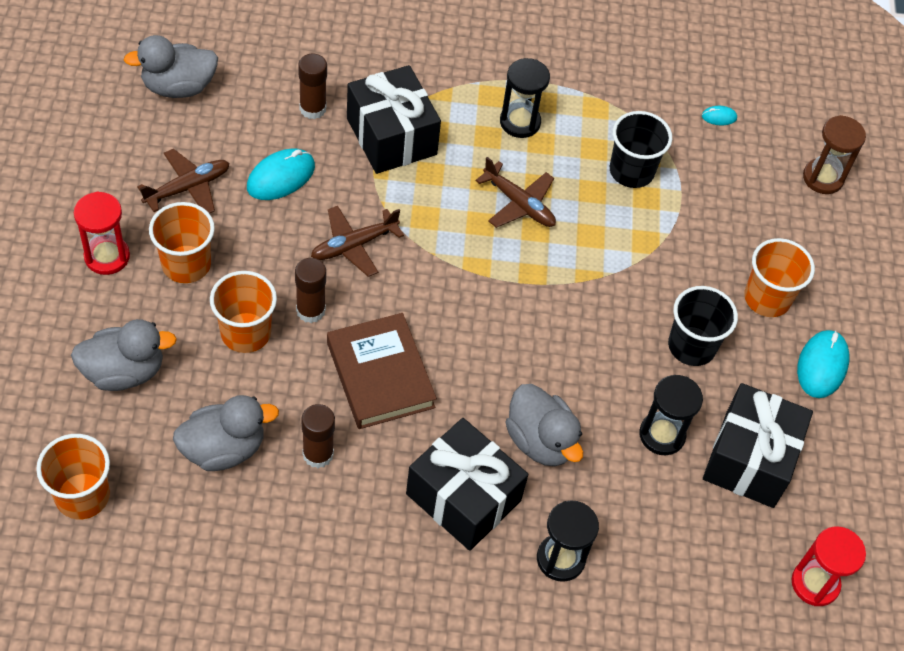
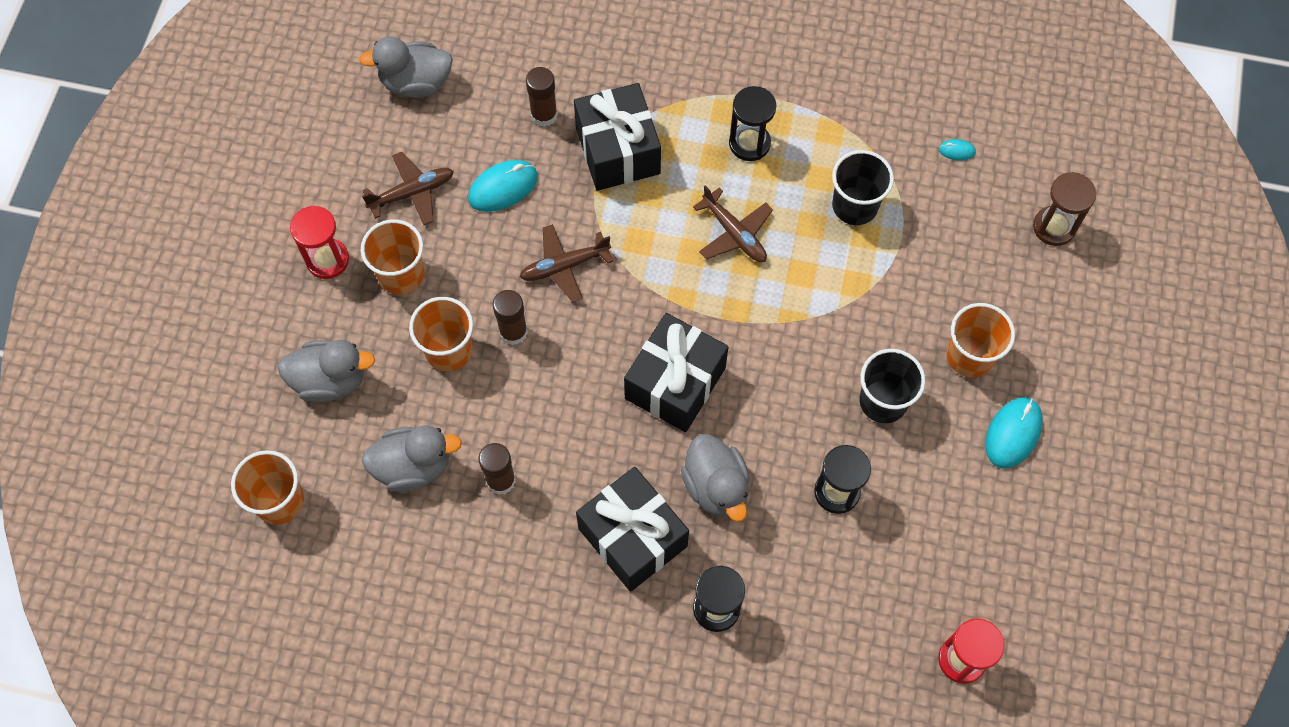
camera: 15 degrees right, 10 degrees up
(380, 375) = (571, 404): brown book -> none
(749, 459) = (920, 525): black gift -> black gift (675, 383)

